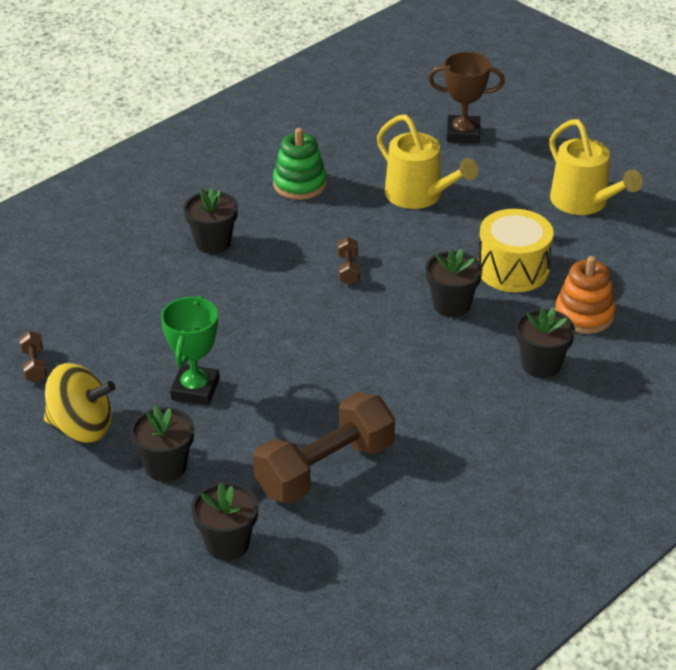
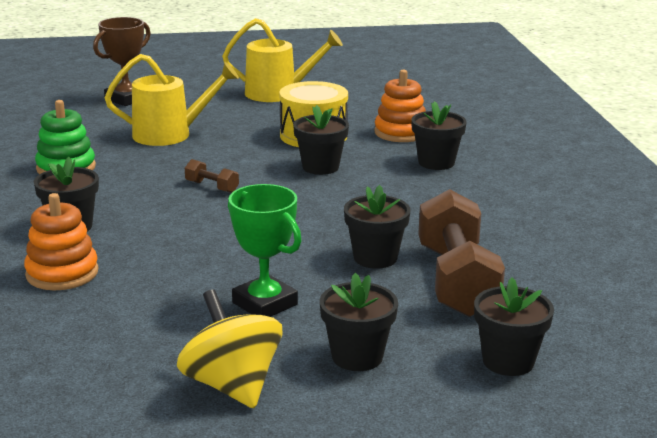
camera: 55 degrees left, 15 degrees down
(34, 365) = (88, 381): brown dumbbell -> none
(81, 427) = (232, 385): yellow spinning top -> yellow spinning top turned 75 degrees counterclockwise
(146, 278) = (62, 273): none -> orange stacking toy
(318, 410) = (375, 258): none -> black flower pot

